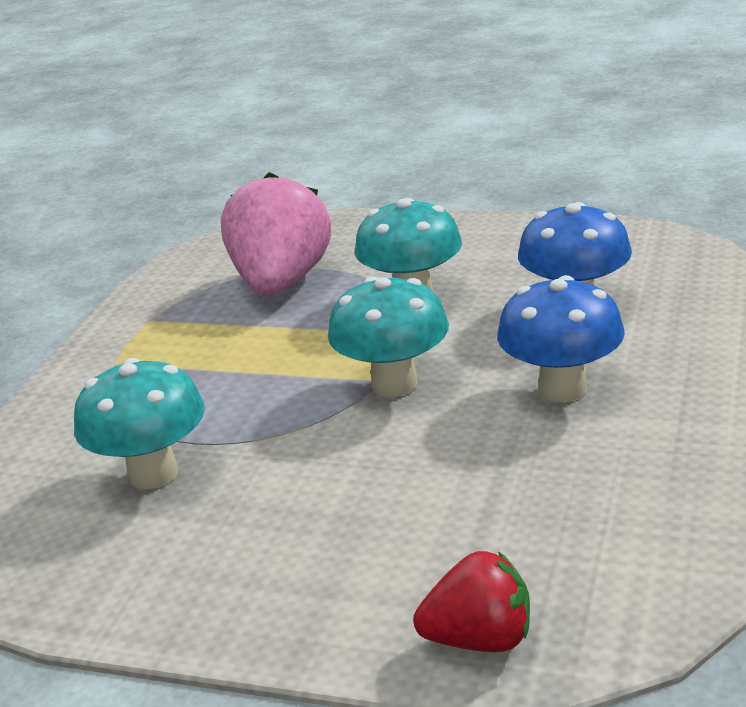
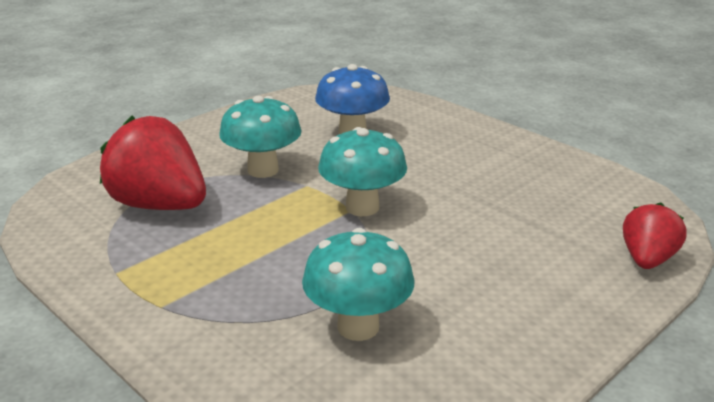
camera: 65 degrees left, 0 degrees up
(281, 283) = (159, 205): pink strawberry -> red strawberry
(562, 389) = (435, 165): blue mushroom -> none

